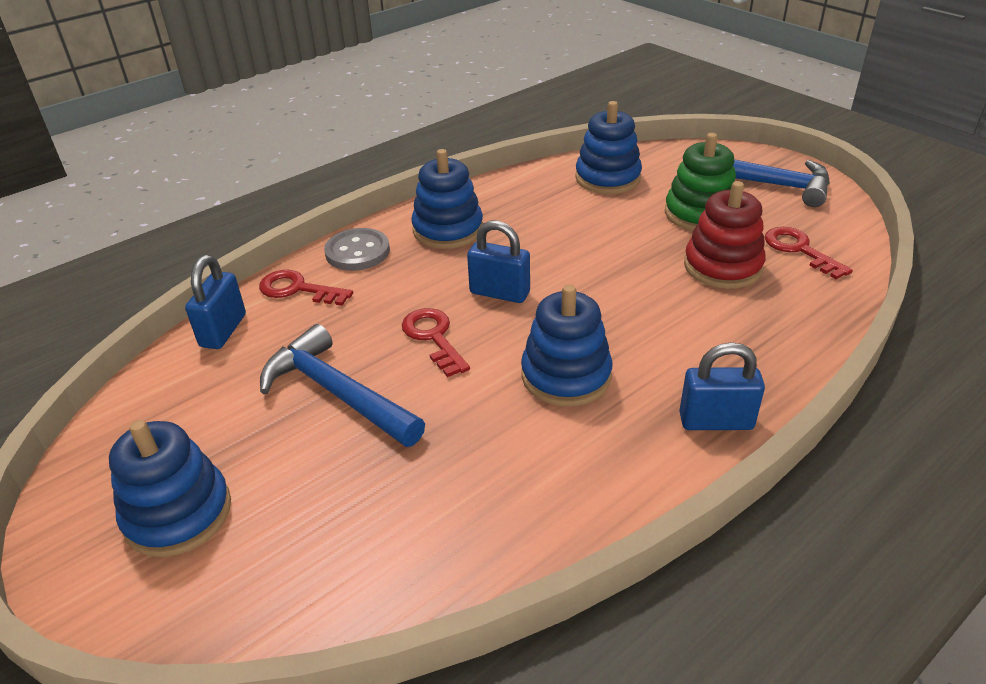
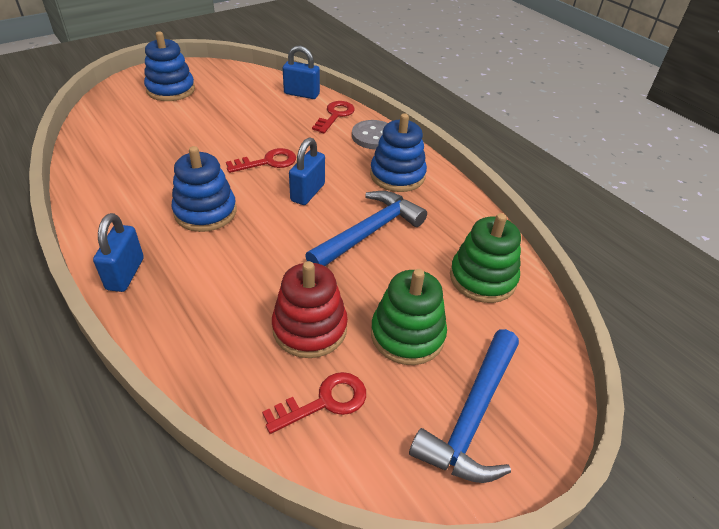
camera: 90 degrees right, 5 degrees up
(337, 393) = (231, 128): blue hammer -> blue hammer (369, 232)
(607, 178) = (482, 278): blue stacking toy -> green stacking toy

